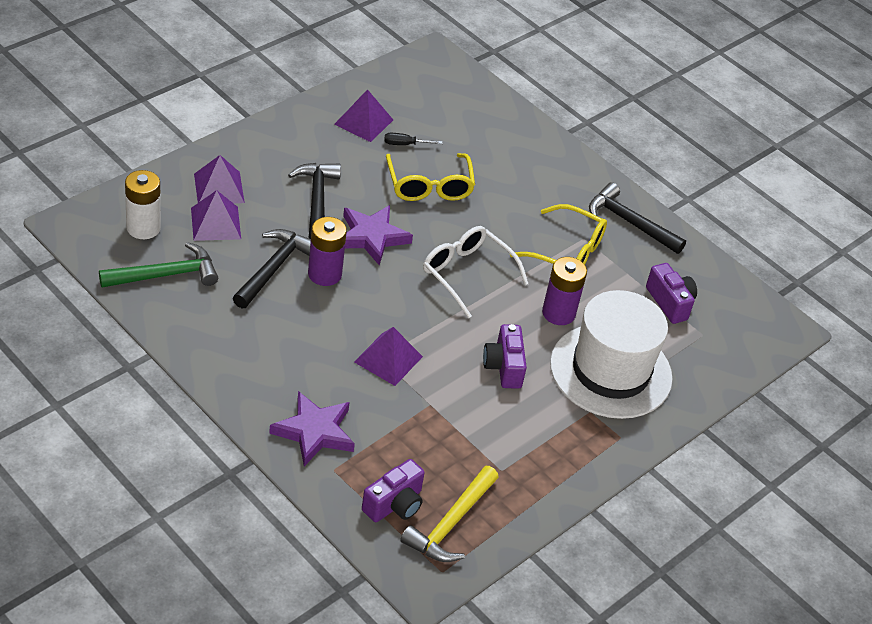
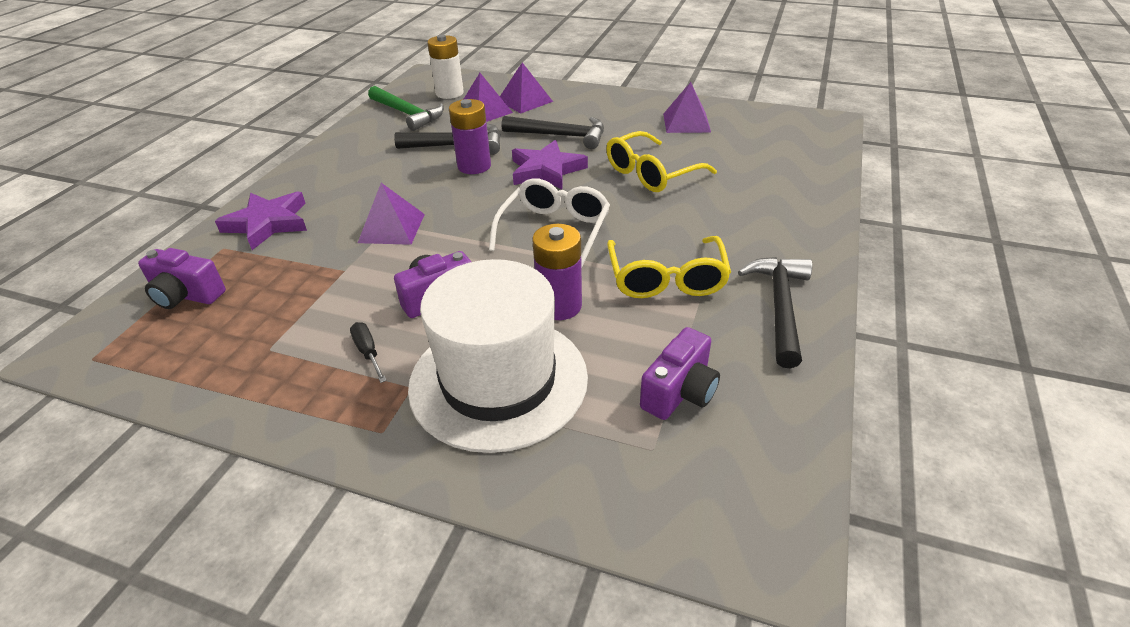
camera: 70 degrees right, 5 degrees down
(317, 201) = (560, 136): black hammer -> black hammer turned 45 degrees clockwise
(404, 144) = (688, 146): black screwdriver -> black screwdriver (368, 352)
(451, 523) = (168, 340): yellow hammer -> none

